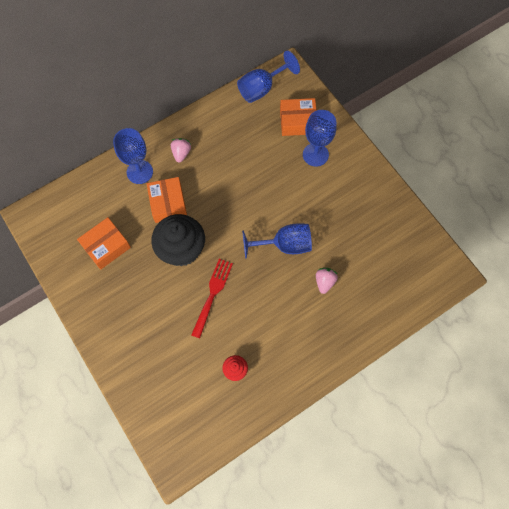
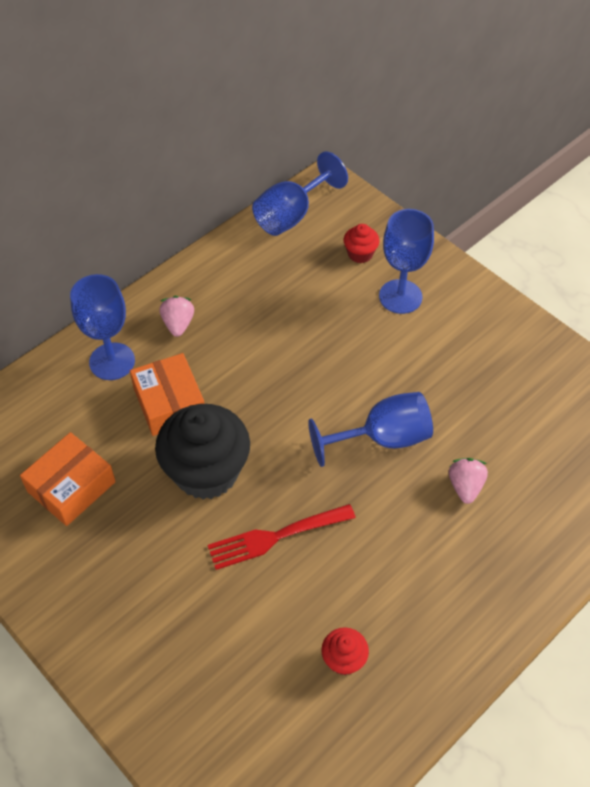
camera: 10 degrees left, 15 degrees down
(212, 294) = (275, 537): red fork -> red fork turned 120 degrees counterclockwise
(297, 122) = (360, 254): orange box -> red cupcake

